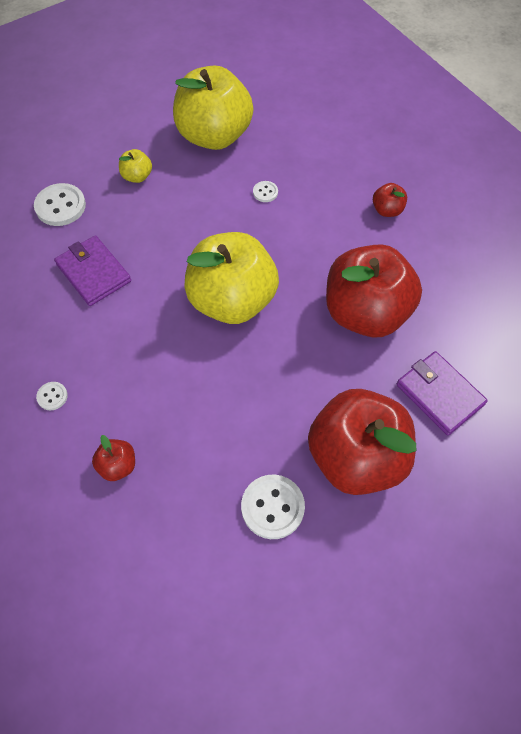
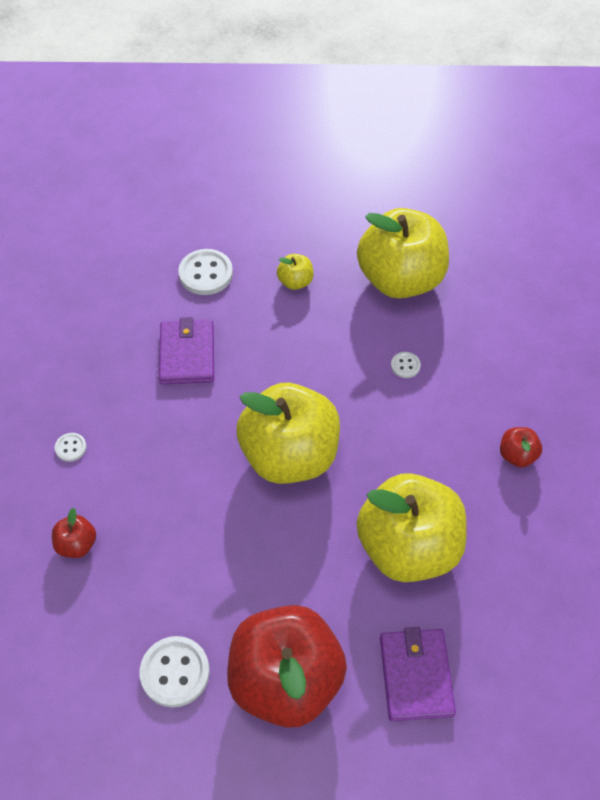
camera: 35 degrees right, 5 degrees down
(366, 313) = (408, 547): red apple -> yellow apple

